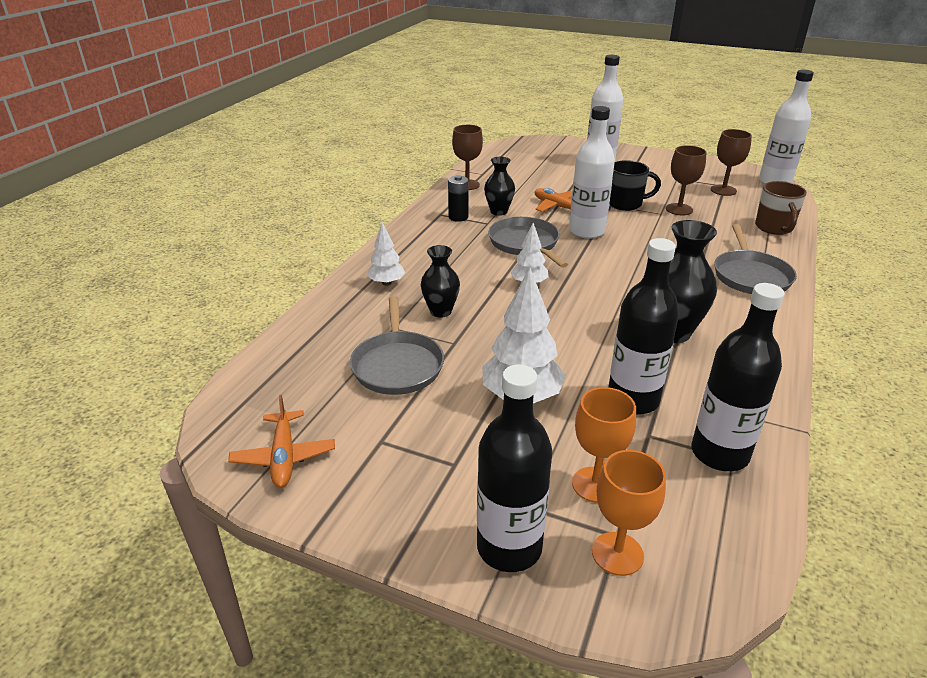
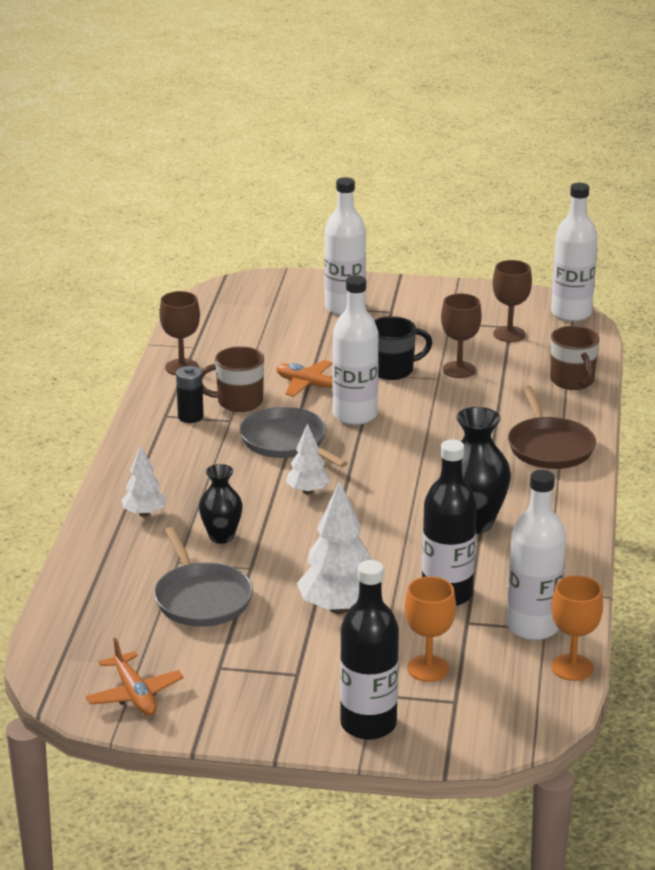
camera: 15 degrees left, 5 degrees down
(498, 211) = (238, 402): black vase -> brown mug
(617, 553) = (458, 713): orange goblet -> orange goblet (572, 668)
(719, 453) = (532, 627): black bottle -> white bottle
(750, 276) = (549, 447): grey pan -> brown pan

